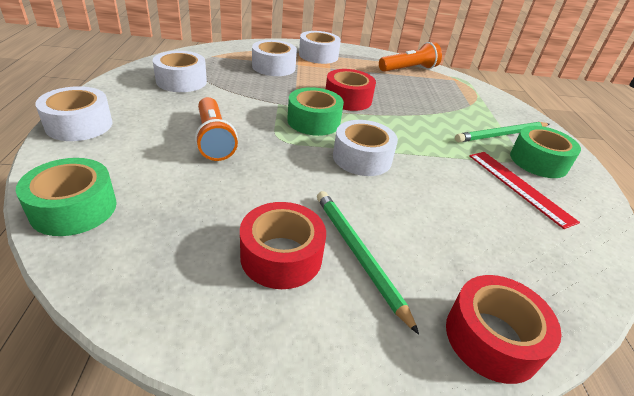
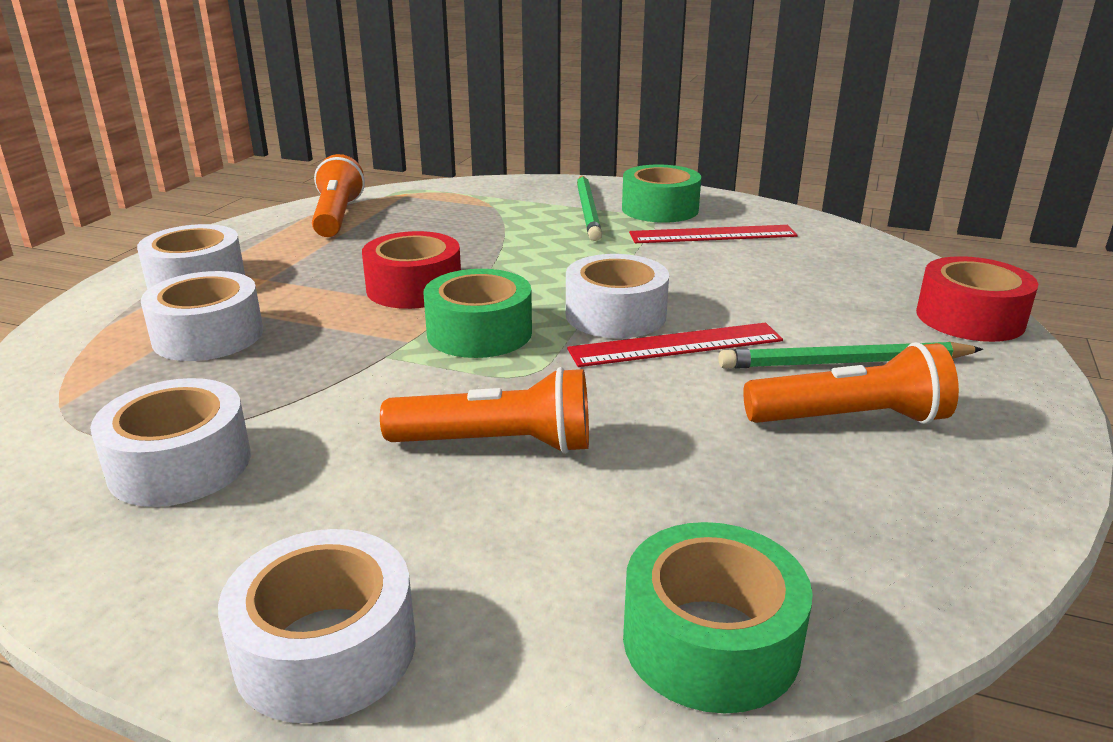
camera: 65 degrees left, 10 degrees down
(281, 256) = (850, 419): red tape -> orange flashlight
(339, 181) = (675, 345): none -> red ruler

